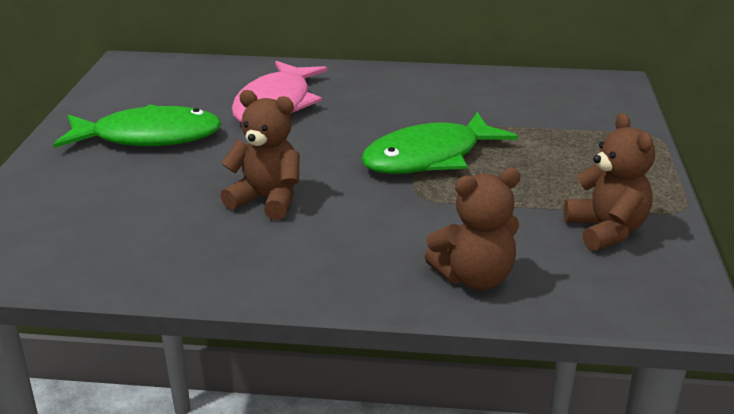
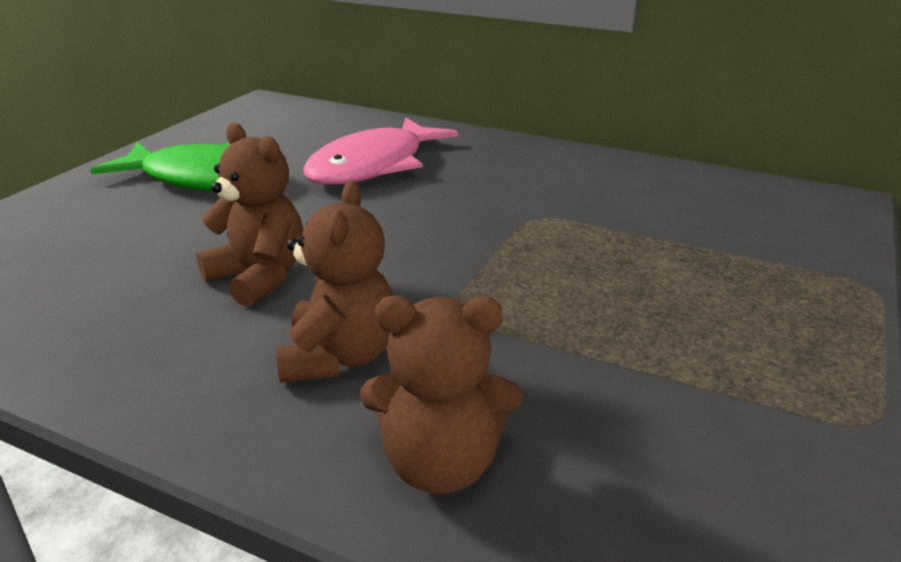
camera: 20 degrees right, 0 degrees up
(429, 157) = (508, 259): green fish -> none
(606, 230) = (711, 430): brown teddy bear -> brown teddy bear (340, 357)

